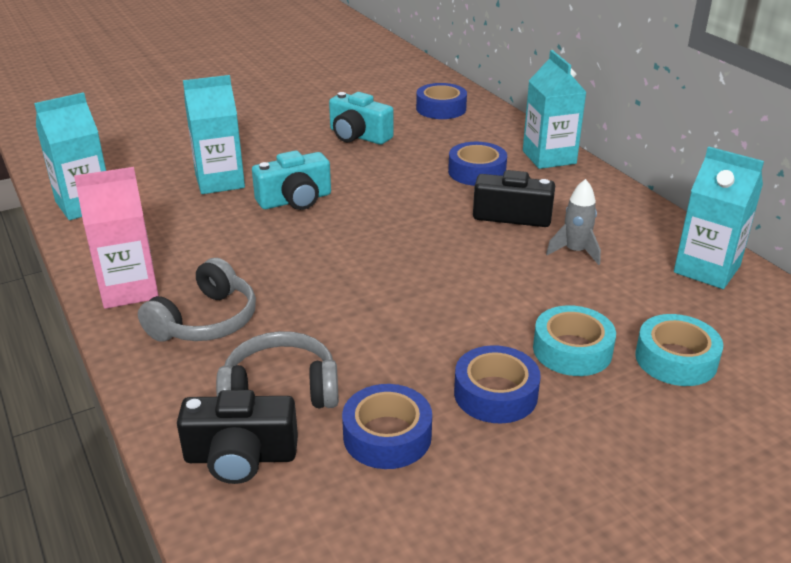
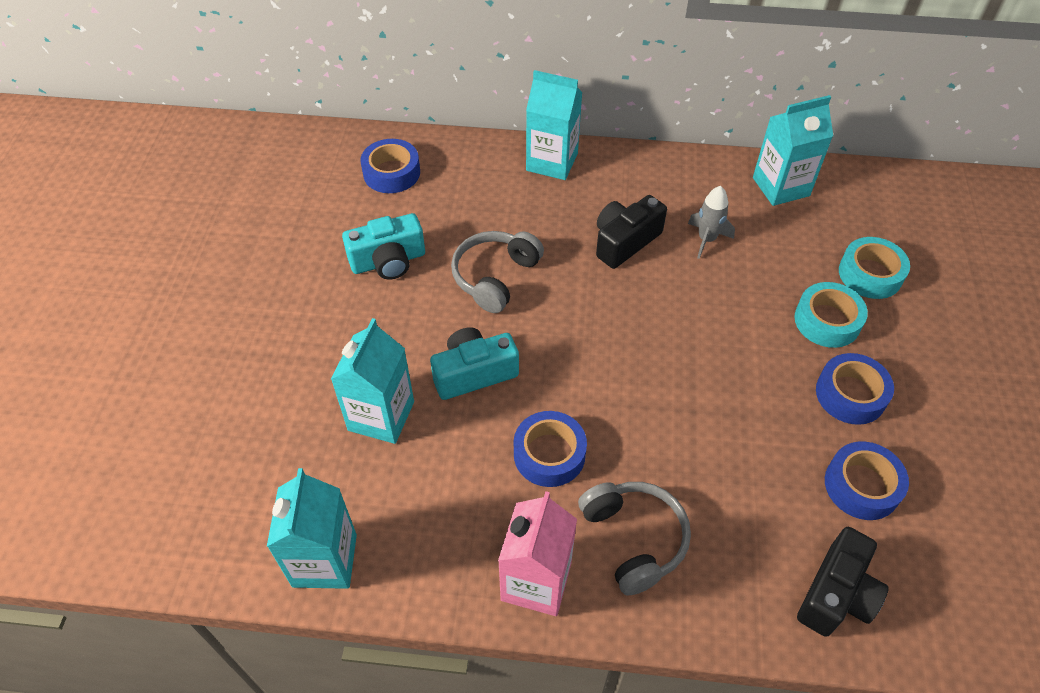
camera: 55 degrees left, 20 degrees up
(280, 390) = (768, 528): grey headphones -> grey headphones (495, 277)
(295, 200) = (474, 373): turquoise camera -> turquoise camera turned 120 degrees counterclockwise
(477, 172) = (535, 220): blue tape -> blue tape (549, 454)

